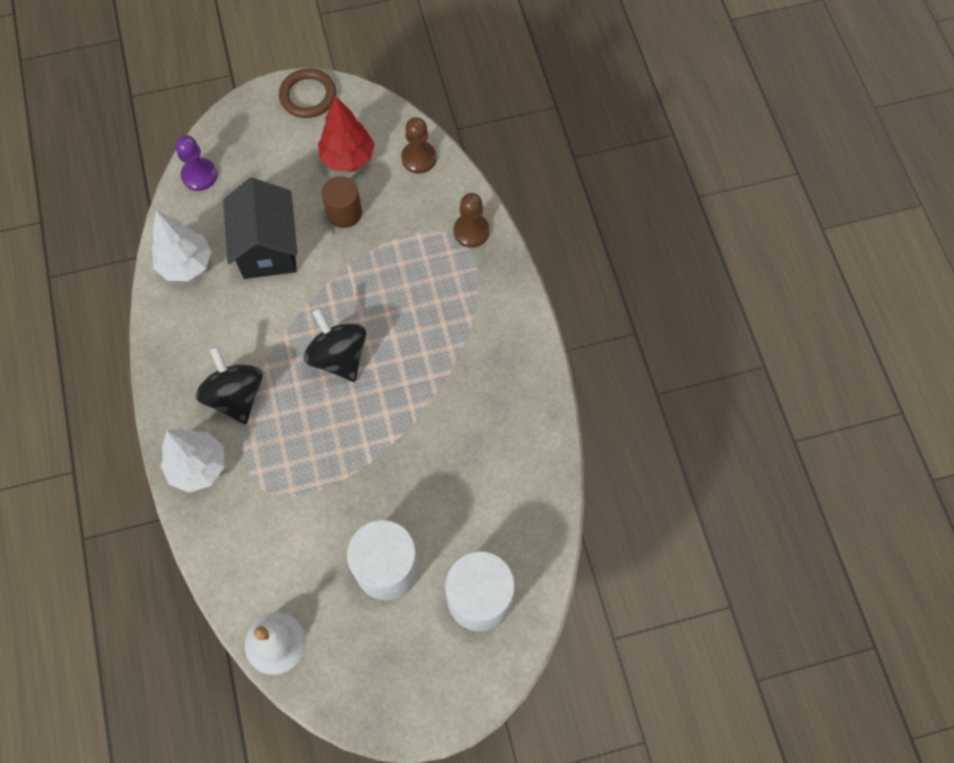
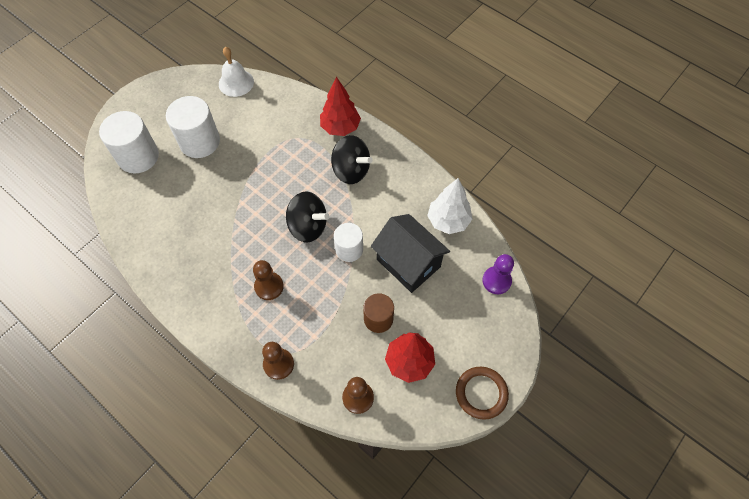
camera: 145 degrees right, 5 degrees down
(198, 467) = (340, 127): white tree -> red tree
(315, 301) = (349, 249): none -> white cylinder
(429, 314) = (269, 286): none -> brown pawn

